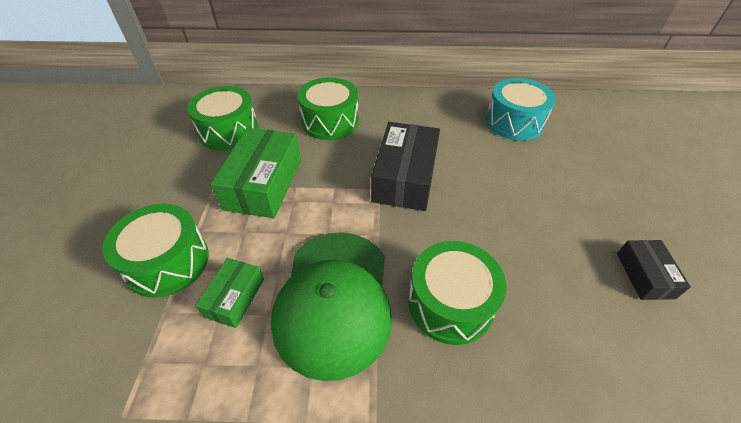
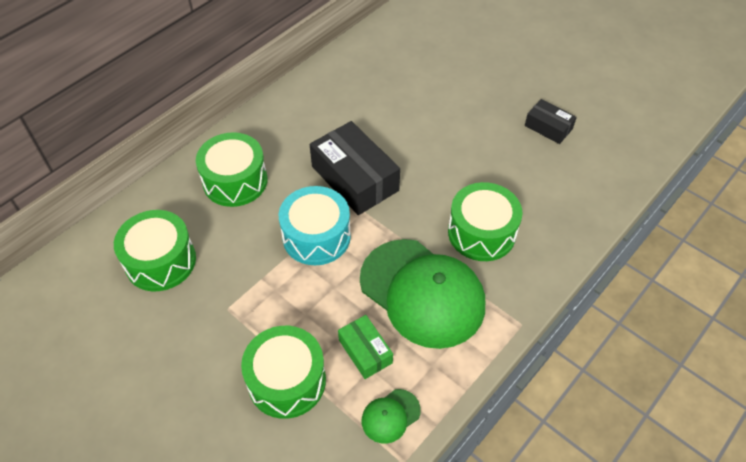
camera: 50 degrees left, 5 degrees up
(173, 367) = (390, 416): none -> green cap
(263, 184) = (263, 272): green box -> none
(514, 122) = (370, 73): turquoise drum -> turquoise drum (316, 236)

